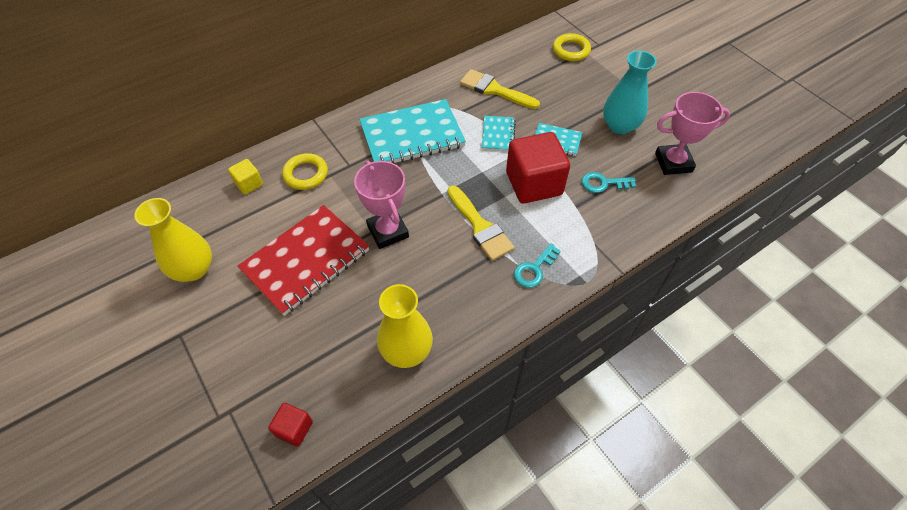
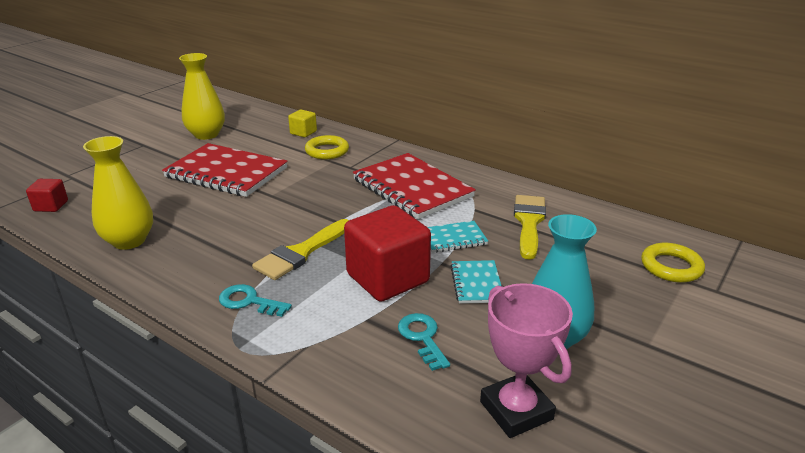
camera: 70 degrees right, 25 degrees down
(388, 231) = (273, 202): pink trophy -> none
(412, 136) = (412, 188): turquoise notebook -> red notebook

